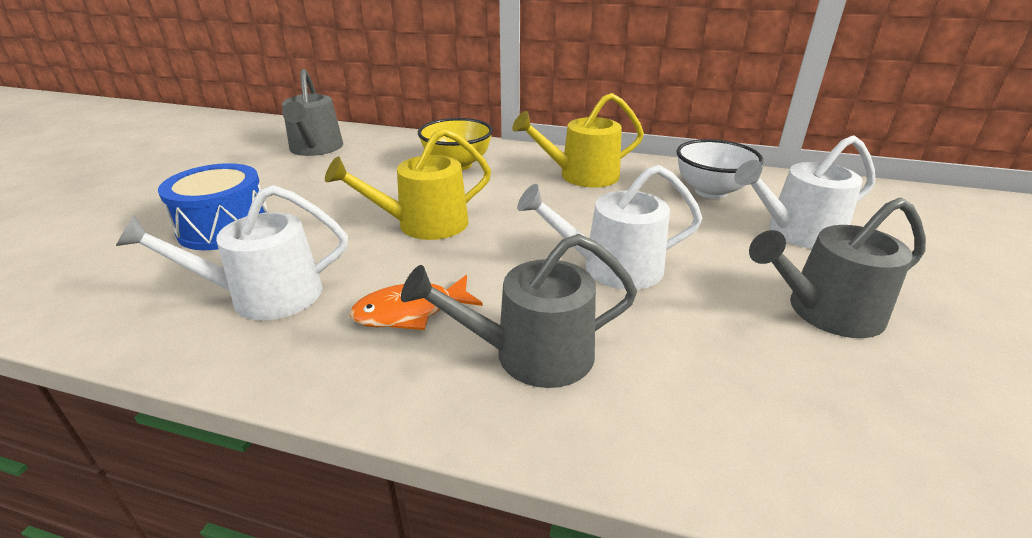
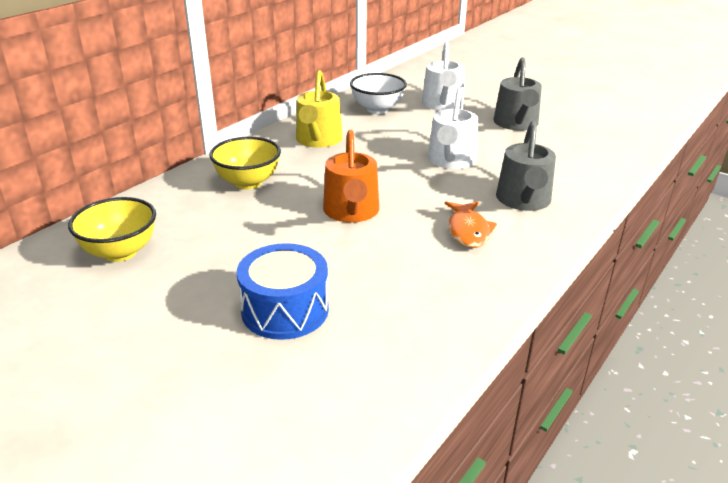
camera: 70 degrees left, 0 degrees up
(265, 296) = (420, 287): white watering can -> none
(315, 149) = (120, 252): grey watering can -> yellow bowl
(424, 224) = (351, 212): yellow watering can -> orange watering can

